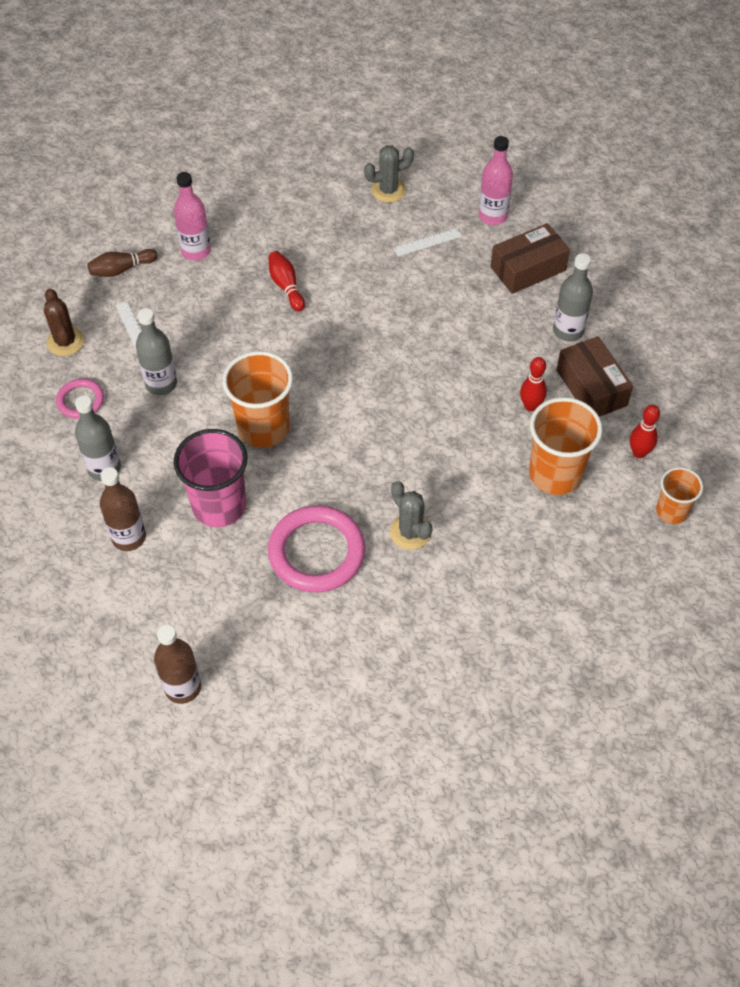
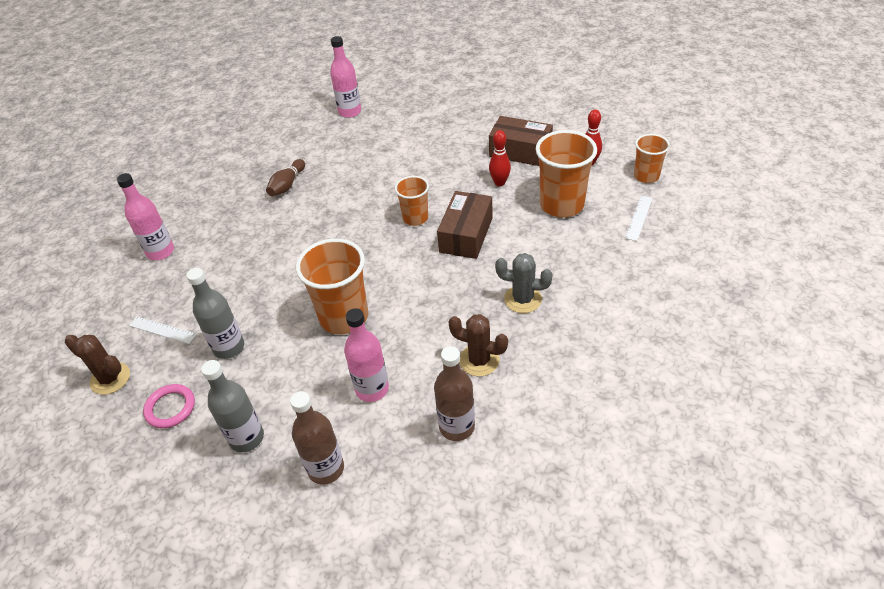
camera: 40 degrees left, 10 degrees down
(121, 269) = (109, 301): brown bowling pin -> brown bowling pin (287, 185)
(183, 687) = (502, 537): brown bottle -> brown bottle (457, 426)
(219, 506) = (372, 389): pink cup -> pink bottle
(286, 286) = (257, 228): red bowling pin -> none
(316, 552) = (479, 360): pink ring -> brown cactus
(388, 190) = (265, 138): grey cactus -> none
(417, 382) = (415, 218): none -> orange cup
(427, 242) = (325, 147): white ruler -> white ruler (639, 218)
(528, 269) = (405, 122): brown box -> brown box (466, 235)
(568, 331) = (469, 135): grey bottle -> none

